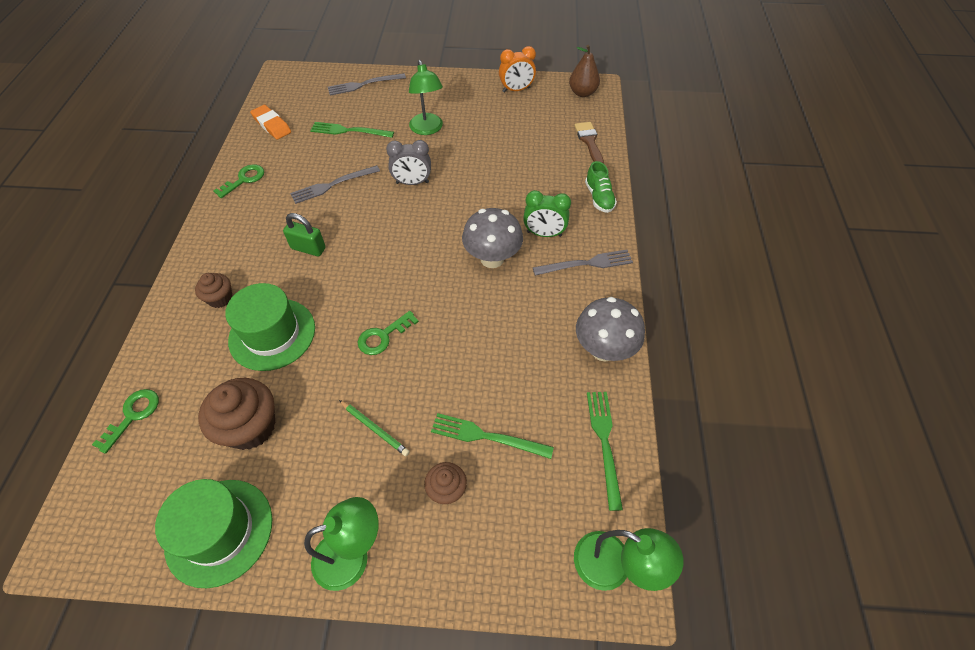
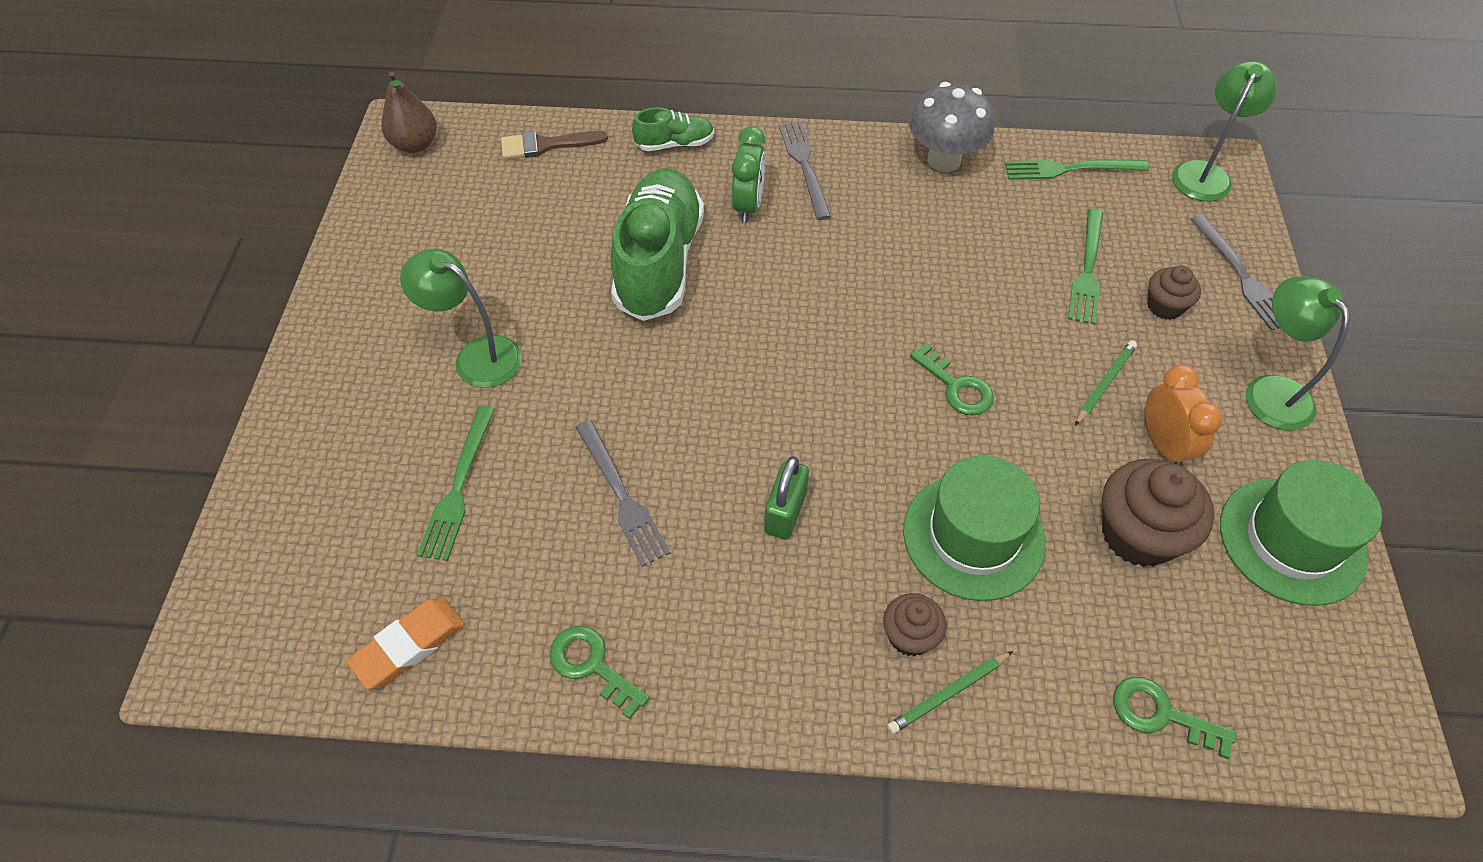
camera: 90 degrees left, 0 degrees up
(183, 312) = (948, 693): none -> green pencil
(363, 84) = (298, 477): grey fork -> grey fork (1241, 276)
(412, 183) = (625, 371): grey clock -> none
(427, 129) = (477, 356): green lamp -> green lamp turned 135 degrees counterclockwise
(492, 259) = (799, 264): grey mushroom -> none
(493, 193) = (659, 262): none -> green shoe
(516, 90) = (384, 229): orange clock -> orange clock (1163, 445)

